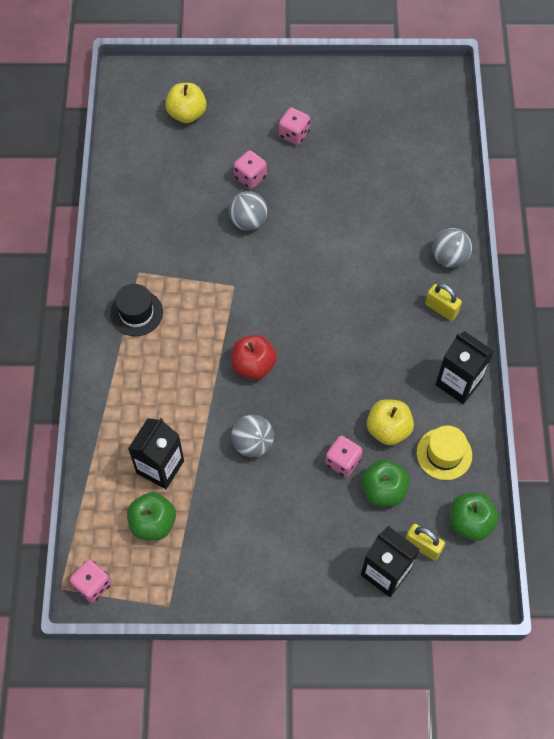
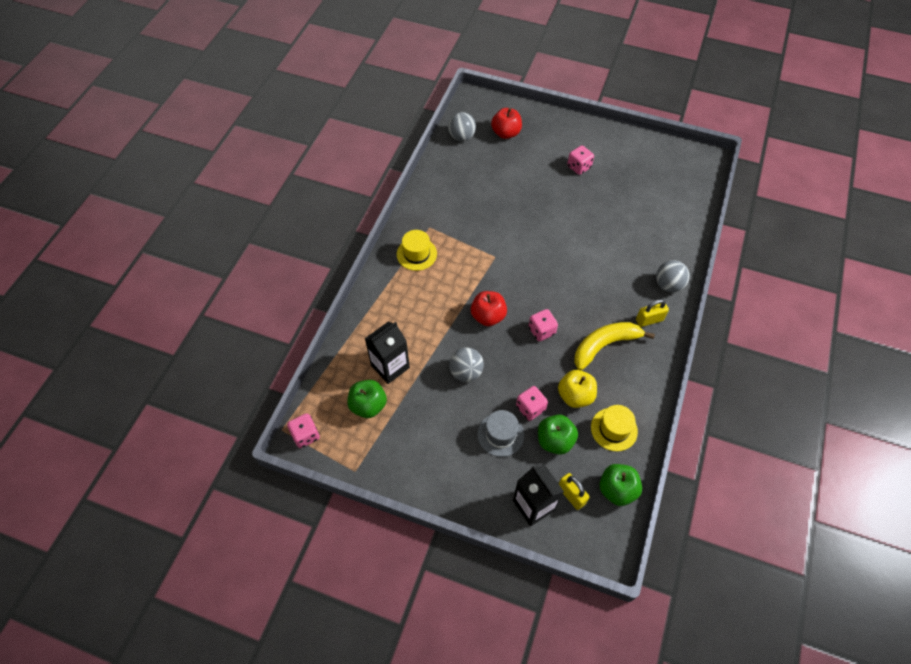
camera: 20 degrees right, 5 degrees down
(136, 313) = (416, 254): black hat -> yellow hat
(187, 114) = (506, 133): yellow apple -> red apple
(248, 221) = (523, 216): grey ball -> grey ball (461, 137)
(250, 177) = (535, 187): pink dice -> pink dice (541, 331)
(320, 504) = (500, 434): none -> grey hat
(401, 357) = (604, 345): none -> yellow banana
(441, 309) = (649, 320): yellow padlock -> yellow padlock turned 75 degrees counterclockwise
(458, 382) = (644, 379): black carton -> none

